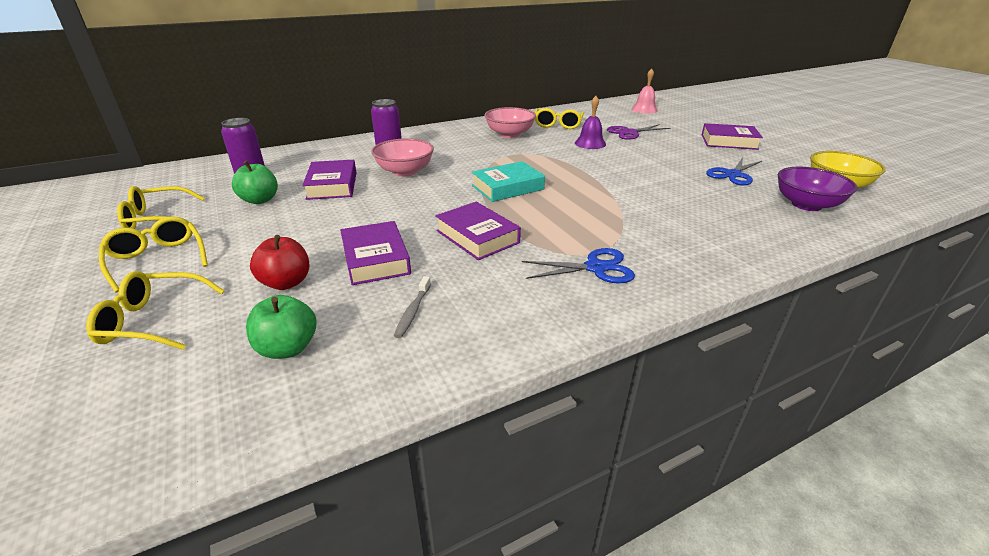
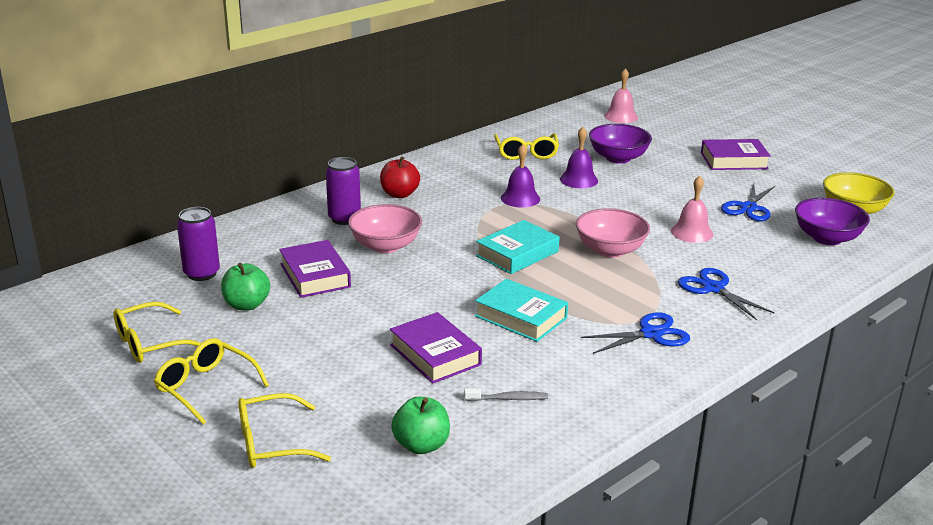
camera: 15 degrees left, 5 degrees down
(286, 283) = (366, 390): red apple -> red apple (399, 194)
(413, 312) = (508, 399): grey toothbrush -> grey toothbrush turned 90 degrees counterclockwise
(477, 237) = (521, 317): purple book -> turquoise book
(509, 134) = (475, 175): pink bowl -> pink bowl (610, 250)
(535, 151) = (520, 198): none -> purple bell
(630, 133) = (618, 158): purple scissors -> purple bowl
(672, 187) = (692, 232): none -> pink bell
(677, 234) = (713, 288): none -> blue scissors

